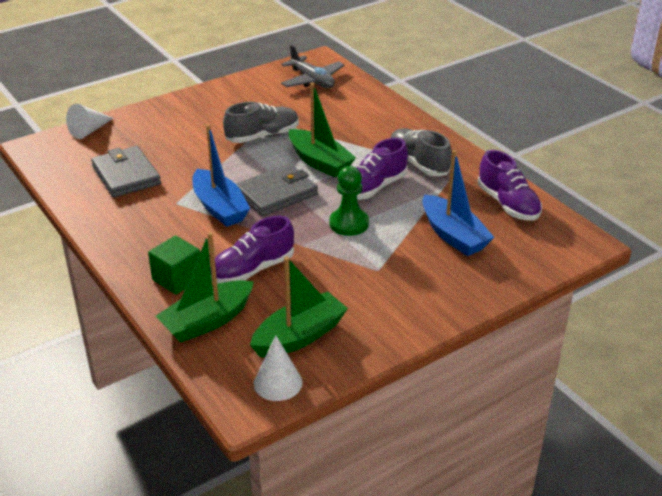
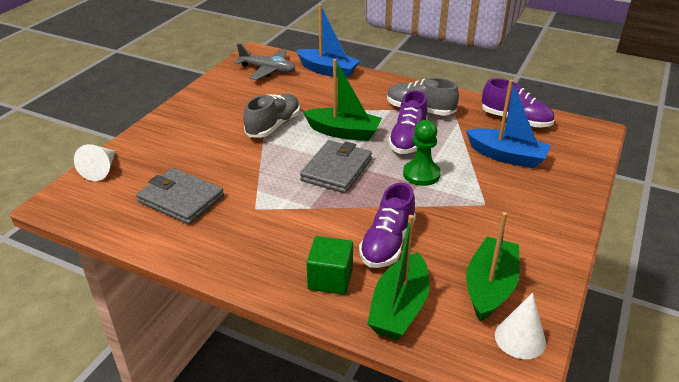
camera: 30 degrees left, 0 degrees up
(219, 208) = (300, 199): blue boat -> blue boat (328, 71)

